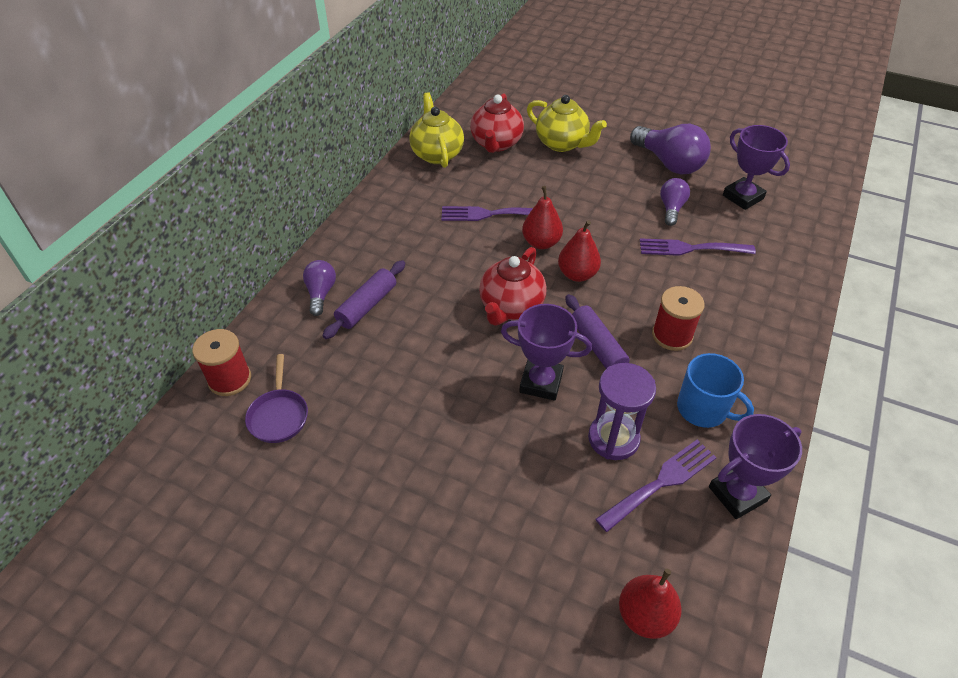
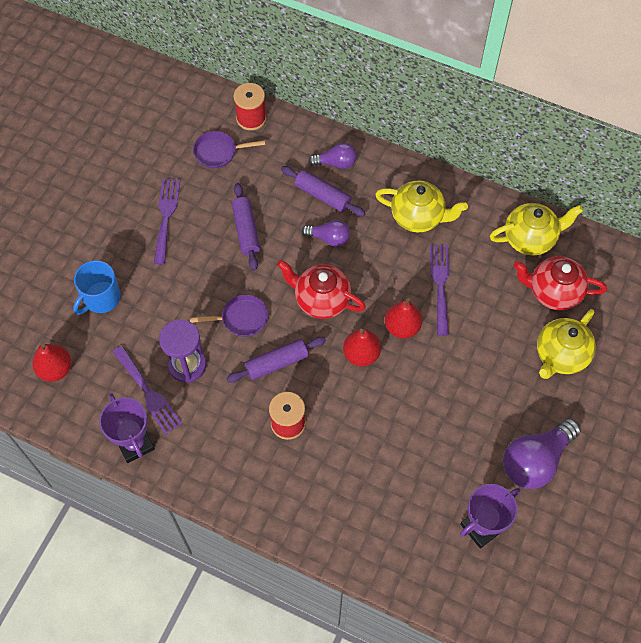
camera: 90 degrees right, 15 degrees up
(405, 227) = (418, 217): none -> yellow teapot
(411, 380) = (246, 230): none -> purple rolling pin
(541, 382) = (241, 318): purple trophy -> purple pan
(671, 208) = (458, 450): purple light bulb -> purple light bulb (329, 238)
(690, 248) = (398, 458): purple fork -> purple fork (166, 216)
(703, 409) = (211, 434): blue mug -> blue mug (101, 298)

